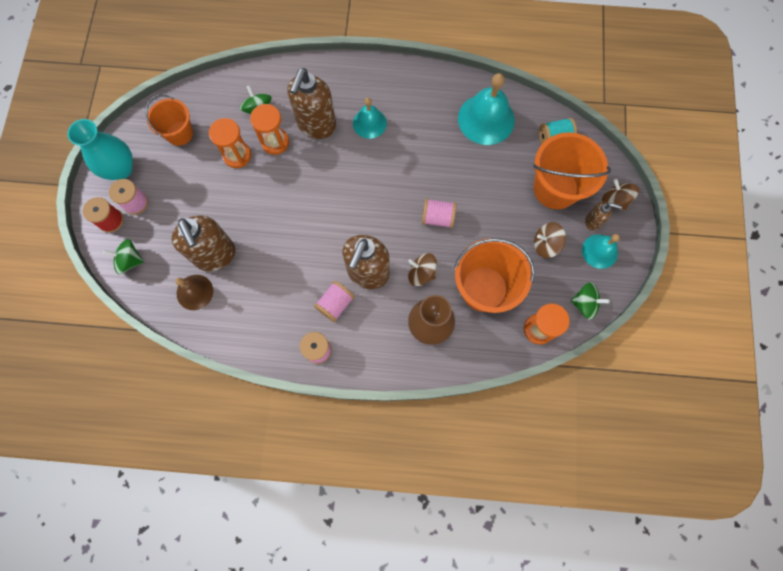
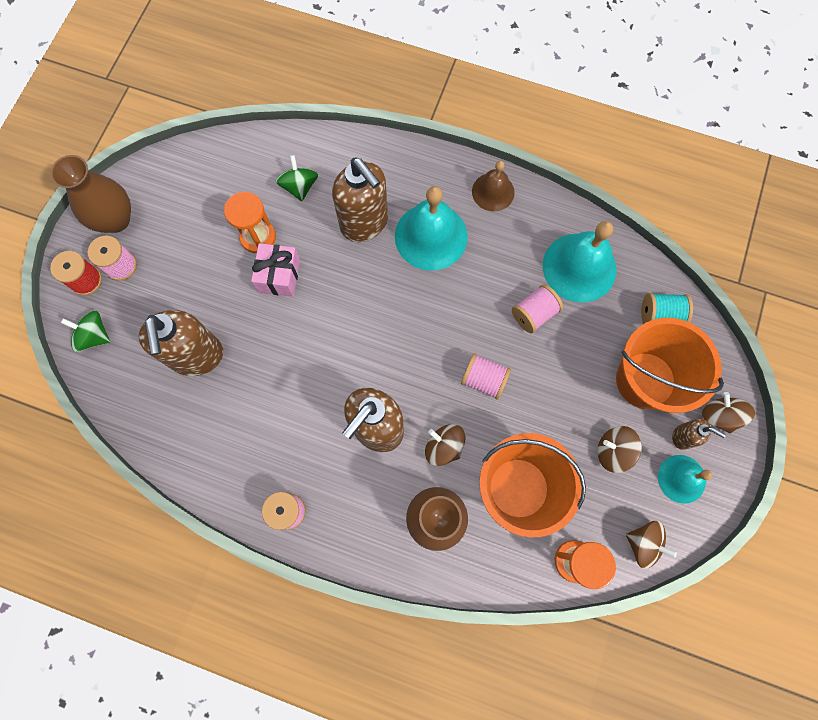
camera: 15 degrees right, 0 degrees up
(120, 169) = (115, 219): turquoise vase -> brown vase
(179, 133) = (197, 192): orange bucket -> none
(194, 292) = (159, 396): brown bell -> brown bell (493, 192)
(262, 180) = (279, 276): none -> pink gift
(275, 142) = (308, 232): orange hourglass -> none
(316, 125) = (364, 223): brown soap dispenser -> brown soap dispenser turned 75 degrees counterclockwise
(335, 304) = (326, 457): pink spool -> pink spool (534, 314)
(369, 123) = (431, 236): turquoise bell -> turquoise bell, size x1.68
(584, 304) = (643, 543): green spinning top -> brown spinning top

